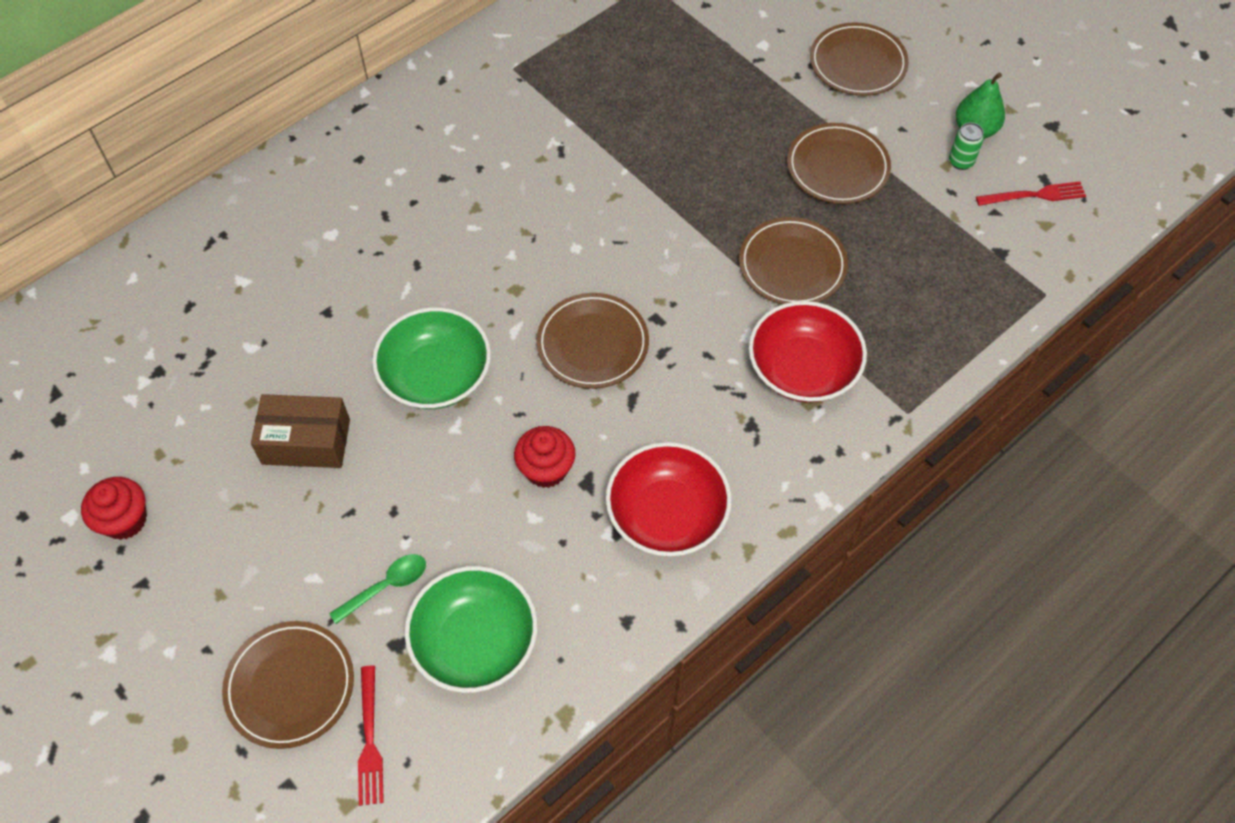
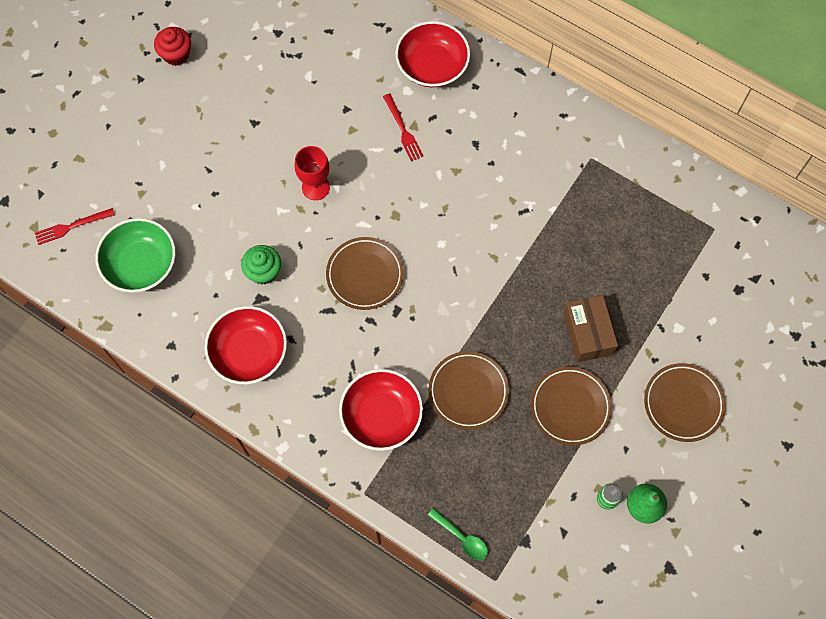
camera: 75 degrees right, 10 degrees up
(290, 686) = (95, 175): brown plate -> none
(305, 197) = (432, 65): none -> red bowl
(306, 442) = (250, 130): brown box -> brown box (587, 333)
(386, 586) = (165, 205): green spoon -> green spoon (462, 538)
(436, 375) = (315, 187): green bowl -> red goblet
(546, 469) = (264, 272): red cupcake -> green cupcake
(1034, 195) = (590, 561): red fork -> red fork (403, 130)

